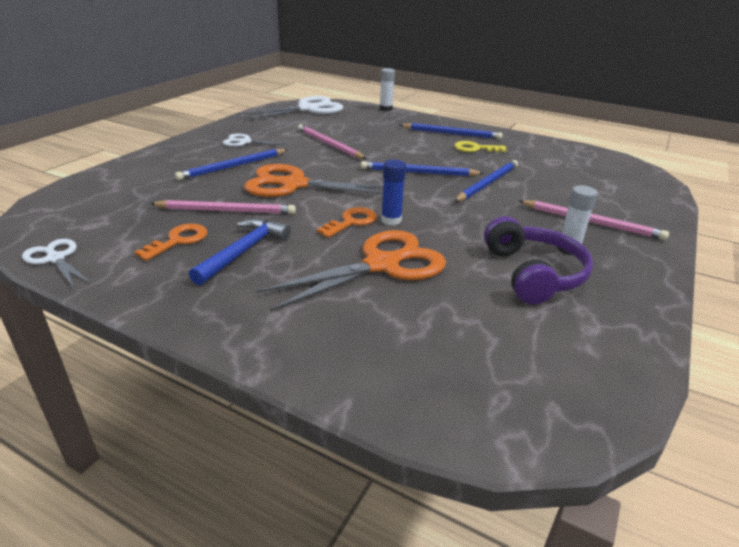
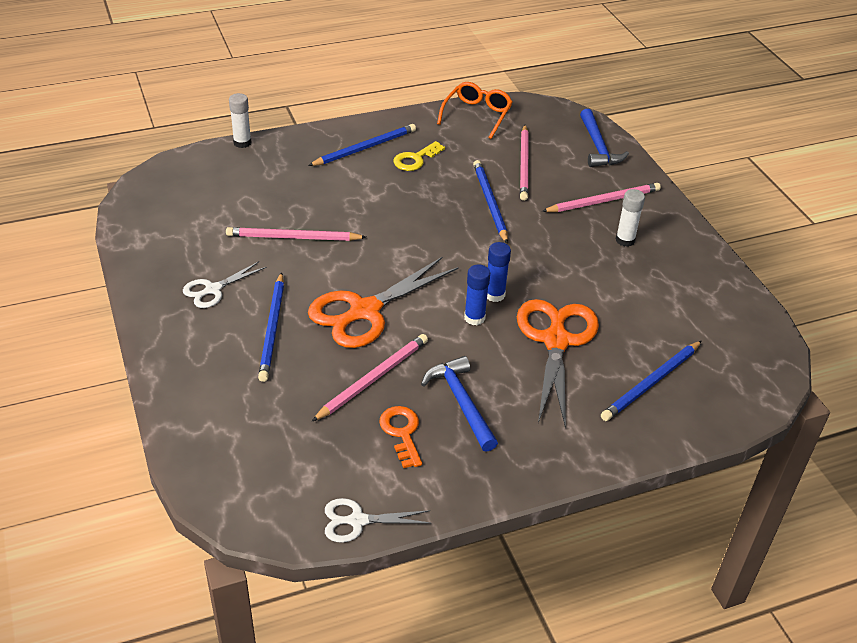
camera: 50 degrees left, 10 degrees up
(307, 109) = (166, 194): white scissors -> none
(351, 222) = (474, 318): orange key -> blue glue stick
(418, 172) = (425, 224): blue pencil -> blue pencil (651, 383)
(533, 273) = (636, 278): purple headphones -> none
(555, 180) = (524, 165): none -> pink pencil
(564, 149) = (477, 115): none -> orange glasses
(646, 197) = (598, 147): none -> blue hammer

